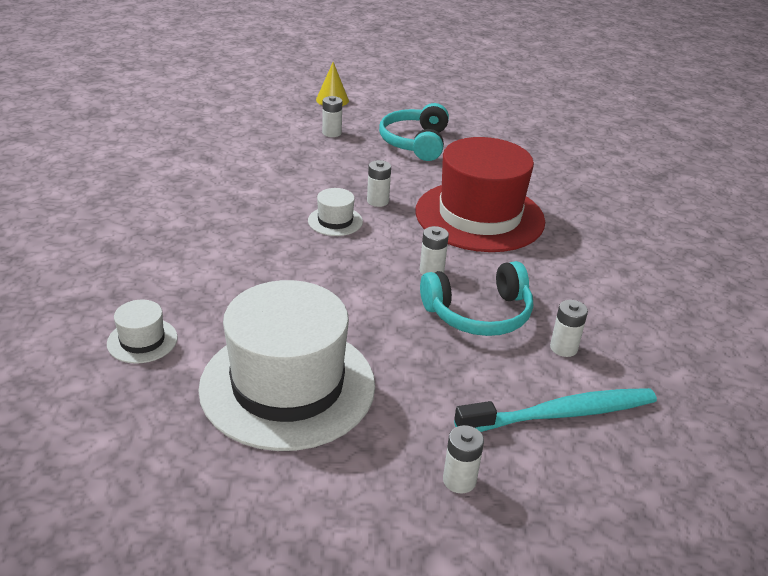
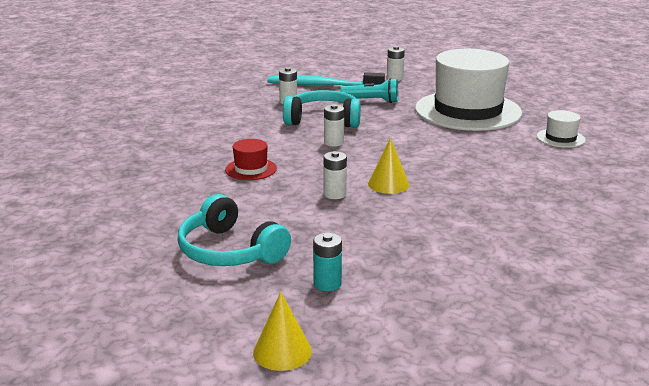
camera: 155 degrees left, 10 degrees down
(331, 133) = (327, 284): white battery -> turquoise battery
(335, 221) = (388, 184): white hat -> yellow cone
(415, 143) = (229, 251): turquoise headphones -> turquoise headphones turned 105 degrees clockwise
(447, 380) = (372, 101): none -> turquoise flashlight
(479, 216) = (251, 169): red hat -> red hat, size x0.41

